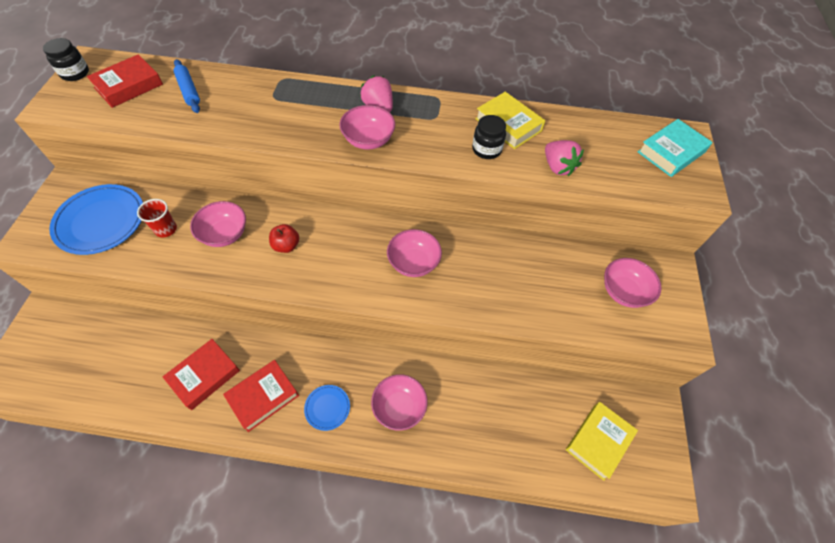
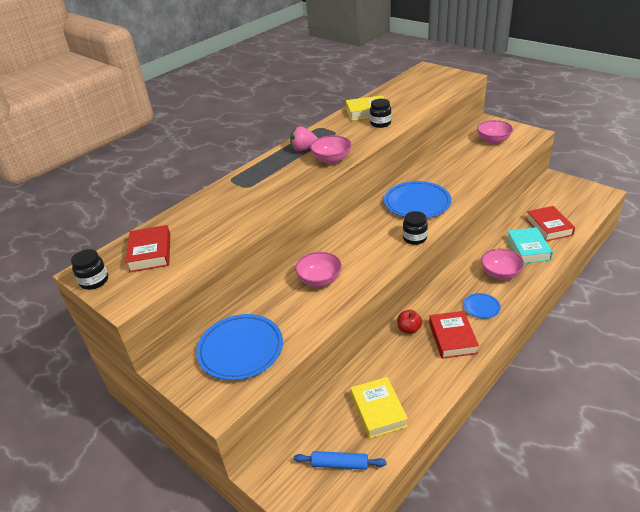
camera: 50 degrees left, 20 degrees down
(166, 229) = (285, 311): red cup -> none
(188, 91) = (193, 223): blue rolling pin -> blue rolling pin (340, 464)
(204, 376) = (412, 367): red book -> red book (548, 227)
(286, 246) = (357, 252): red apple -> red apple (409, 329)
(339, 289) = (414, 238): none -> black jar
(413, 263) = (417, 203): pink bowl -> blue plate
(557, 167) = (415, 107): pink strawberry -> none
(598, 441) = (566, 205): yellow book -> yellow book (378, 410)
(671, 152) = (434, 76): turquoise book -> turquoise book (528, 249)

